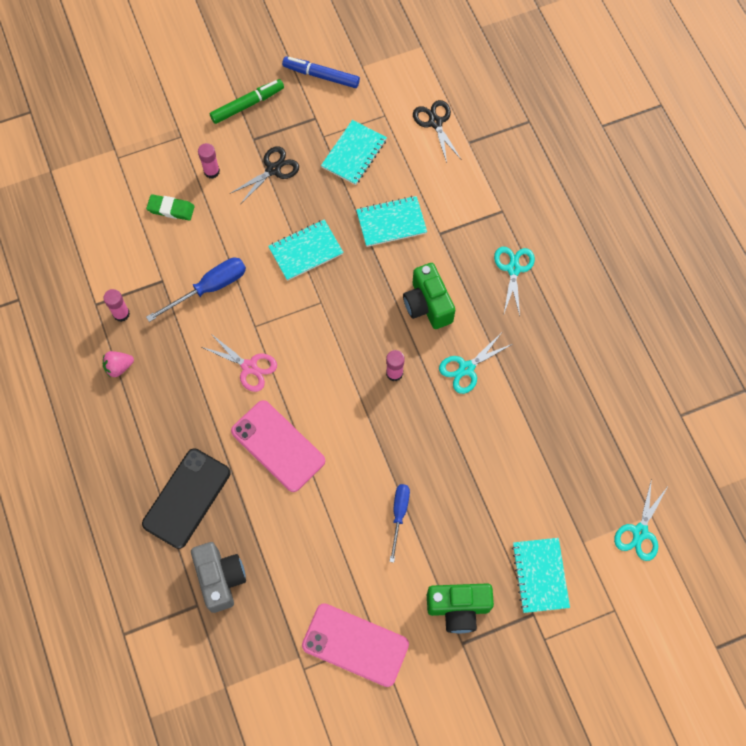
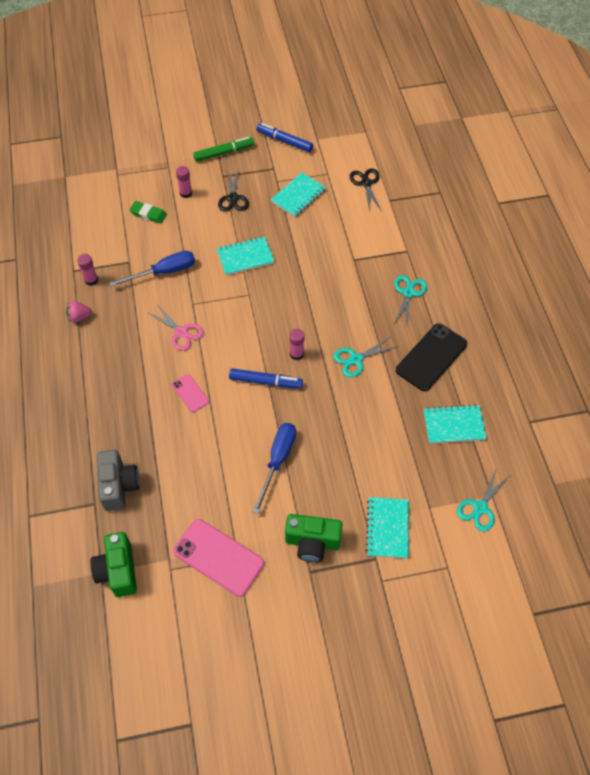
camera: 10 degrees right, 10 degrees down
(186, 498) = (107, 420): black phone -> black phone (431, 357)
(273, 169) = (233, 198): black scissors -> black scissors turned 120 degrees clockwise
(278, 446) = (190, 393): pink phone -> pink phone, size x0.53
(364, 415) = (265, 381): none -> blue marker
(391, 222) = (317, 247): turquoise notebook -> turquoise notebook (454, 425)
(399, 515) = (277, 461): blue screwdriver -> blue screwdriver, size x1.51
(427, 305) = (334, 308): green camera -> green camera (118, 570)

